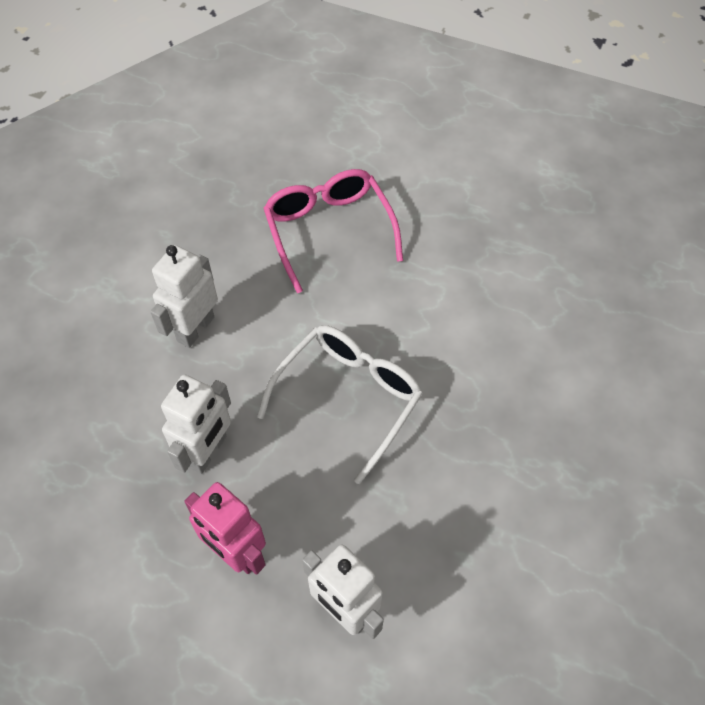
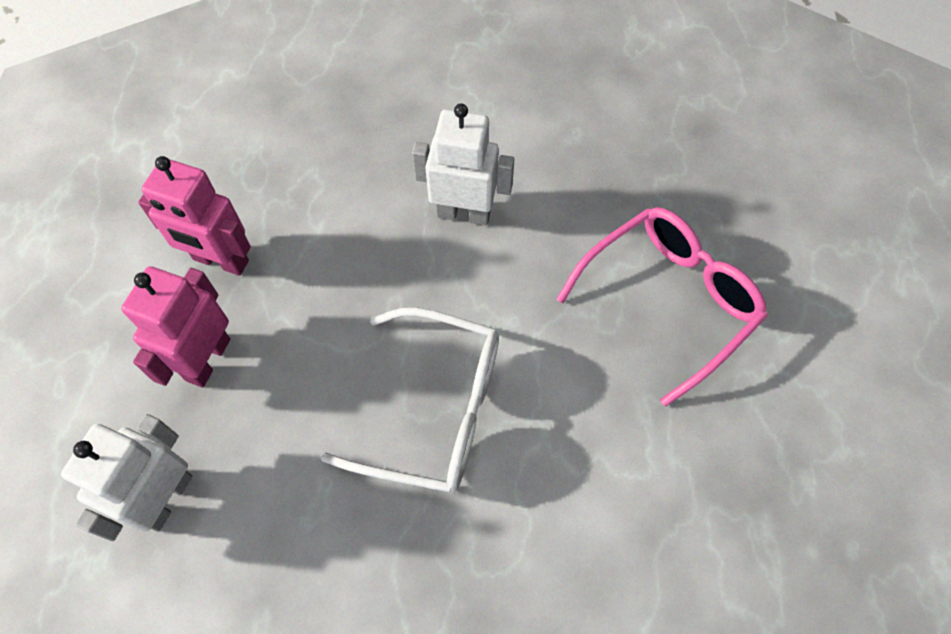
camera: 70 degrees right, 5 degrees up
(146, 521) = (220, 261): none -> pink robot
(208, 452) = (316, 286): white robot -> none

